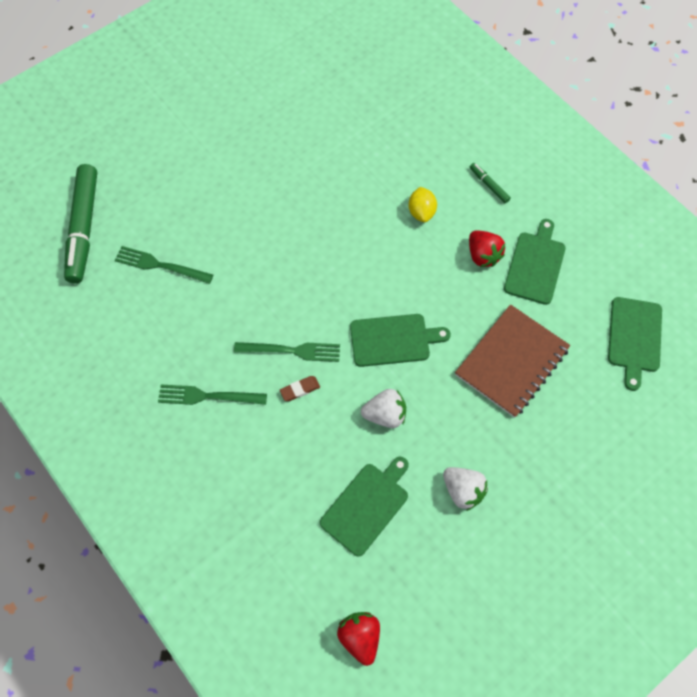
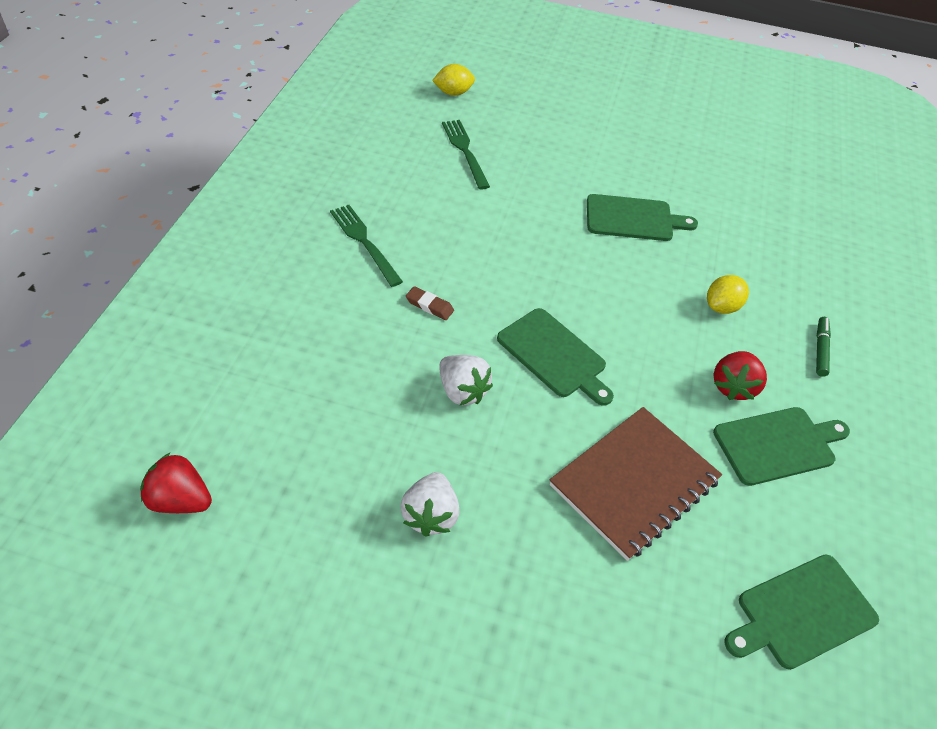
camera: 50 degrees right, 15 degrees down
(84, 228) = (453, 93): green marker -> yellow lemon
(292, 350) = (466, 279): green fork -> none
(360, 637) = (180, 500): red strawberry -> red strawberry turned 105 degrees counterclockwise
(366, 506) = (342, 427): green cutting board -> green cutting board (633, 218)
(512, 362) = (634, 483): brown notebook -> brown notebook turned 45 degrees counterclockwise

